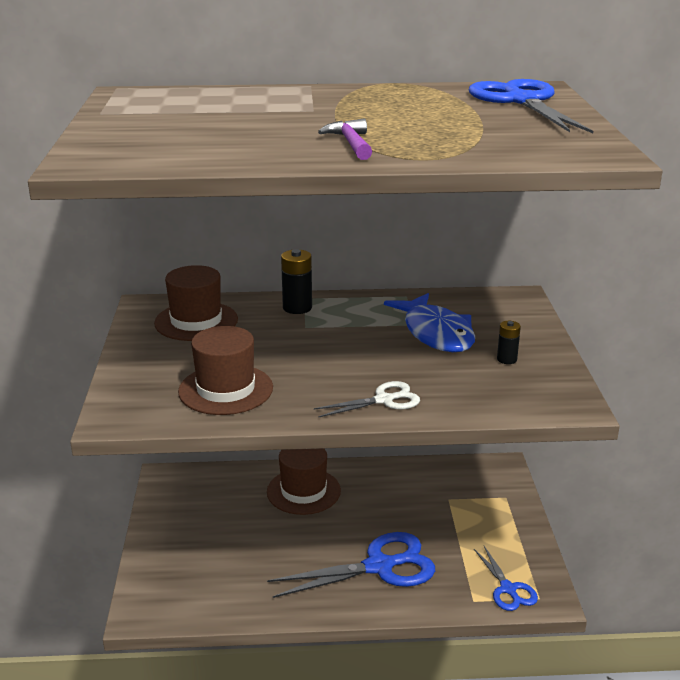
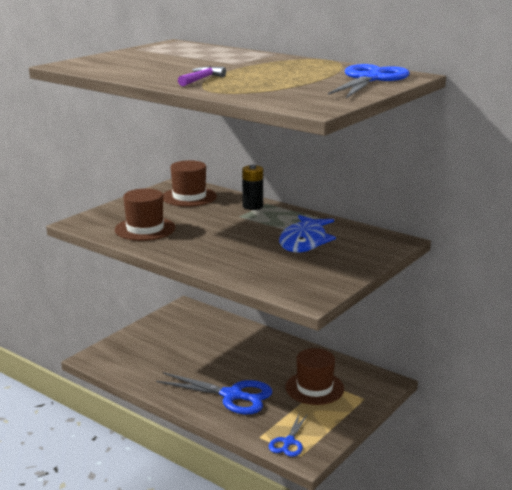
camera: 40 degrees right, 5 degrees down
(303, 491) = (246, 342): brown hat -> brown hat (314, 388)
(384, 400) = (210, 260): white scissors -> none
(507, 359) = (319, 267): black battery -> none

